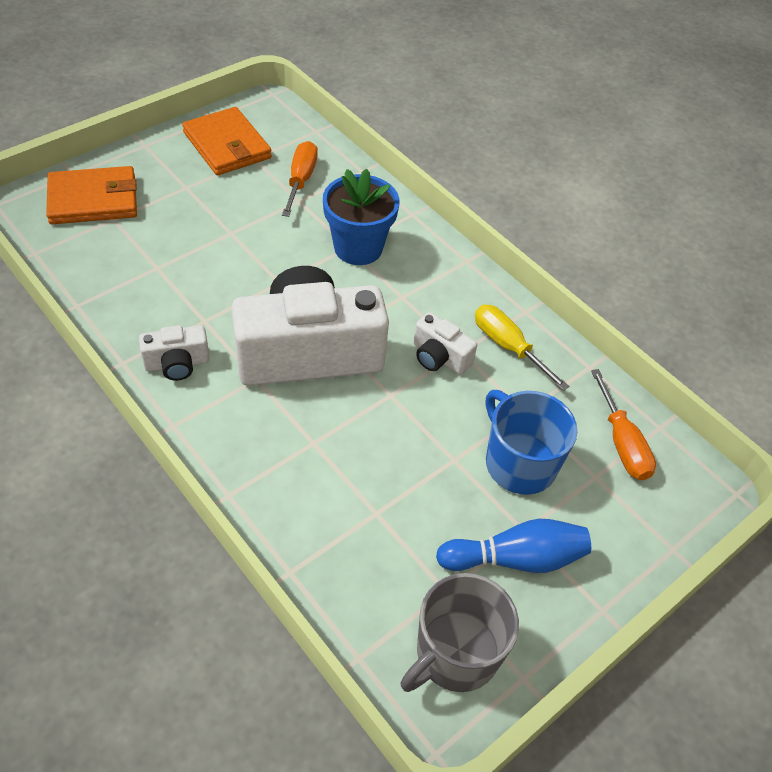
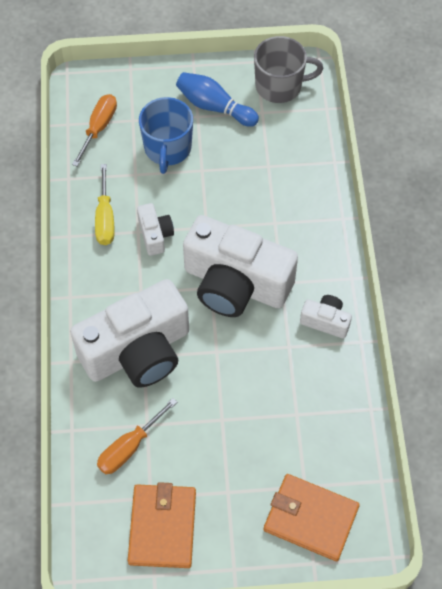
camera: 140 degrees left, 10 degrees up
(358, 248) = (137, 351): blue flower pot -> white camera

